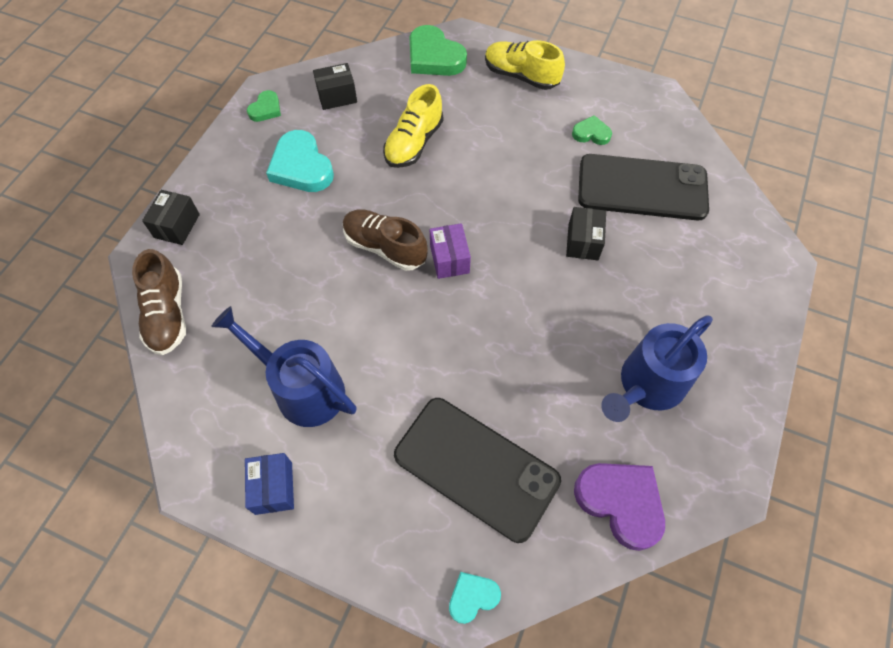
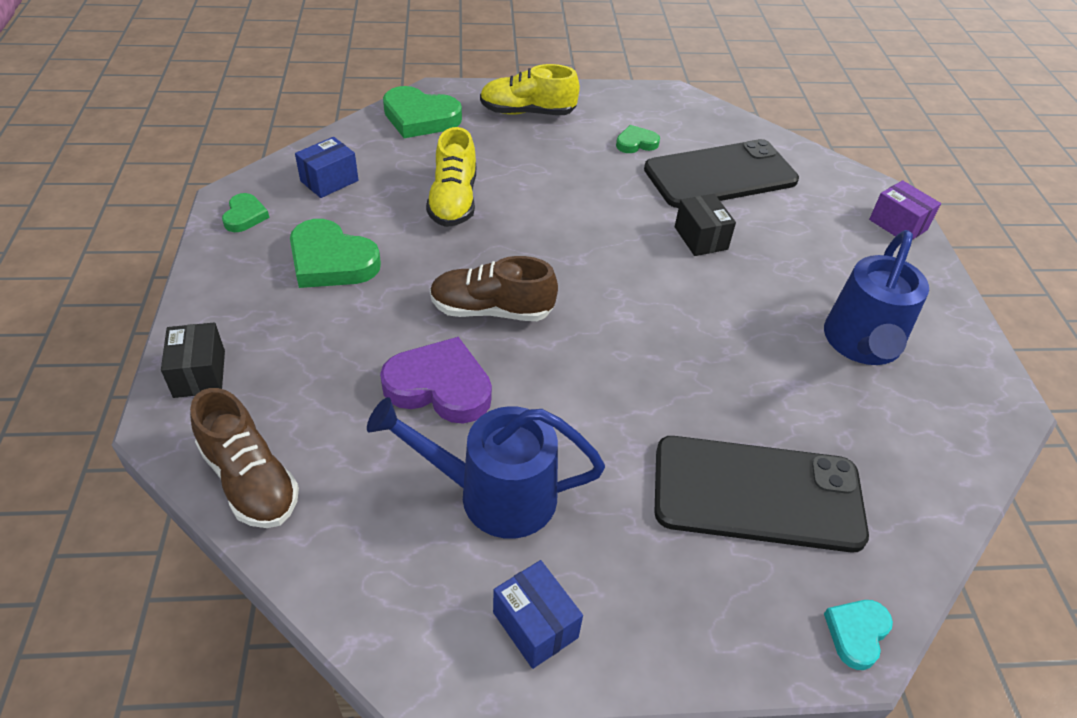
camera: 30 degrees left, 15 degrees down
(301, 167) = (331, 261): turquoise heart -> green heart
(337, 96) = (329, 181): black box -> blue box
(449, 259) = (574, 298): purple box -> purple box (898, 225)
(621, 502) = (924, 463): purple heart -> purple heart (439, 386)

